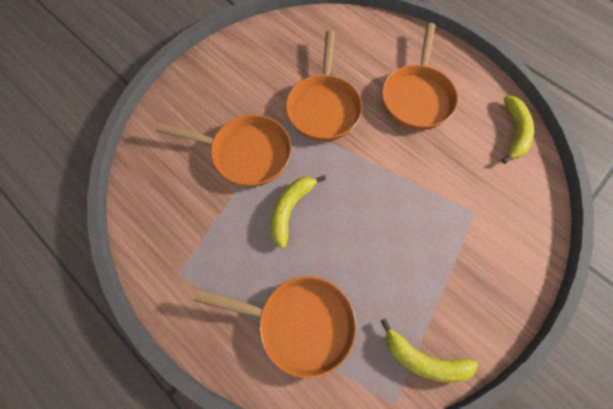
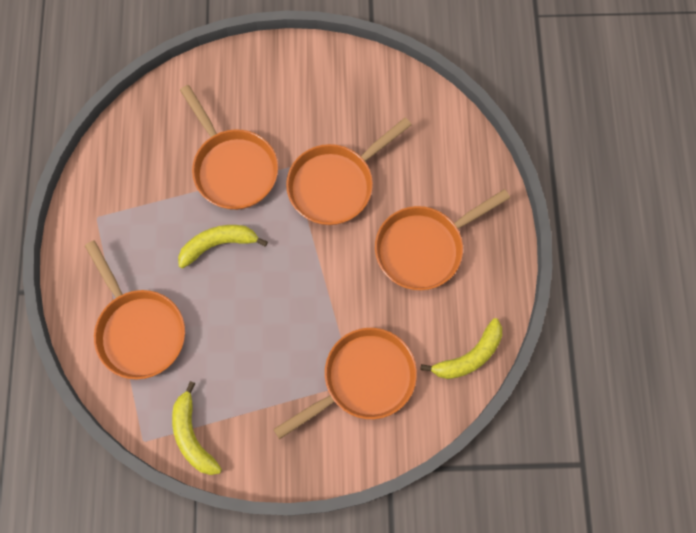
camera: 45 degrees right, 5 degrees up
(478, 204) = (363, 379): none -> orange pan

